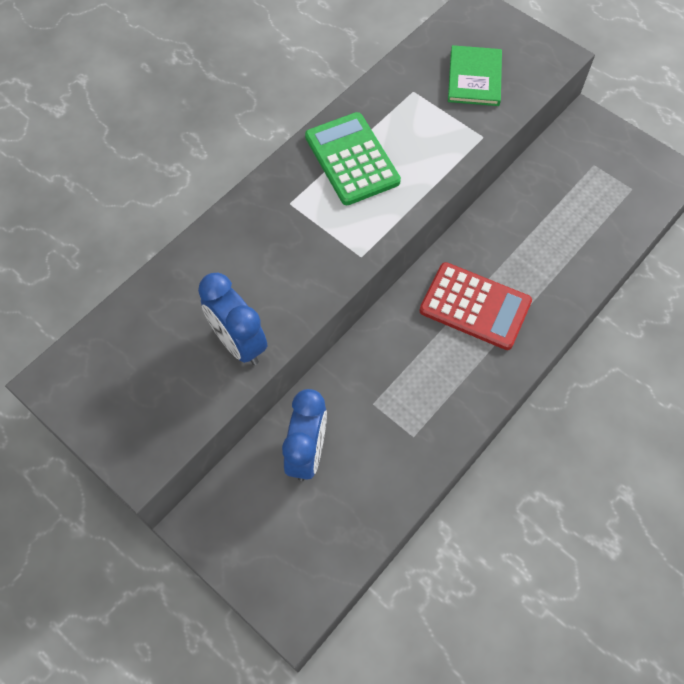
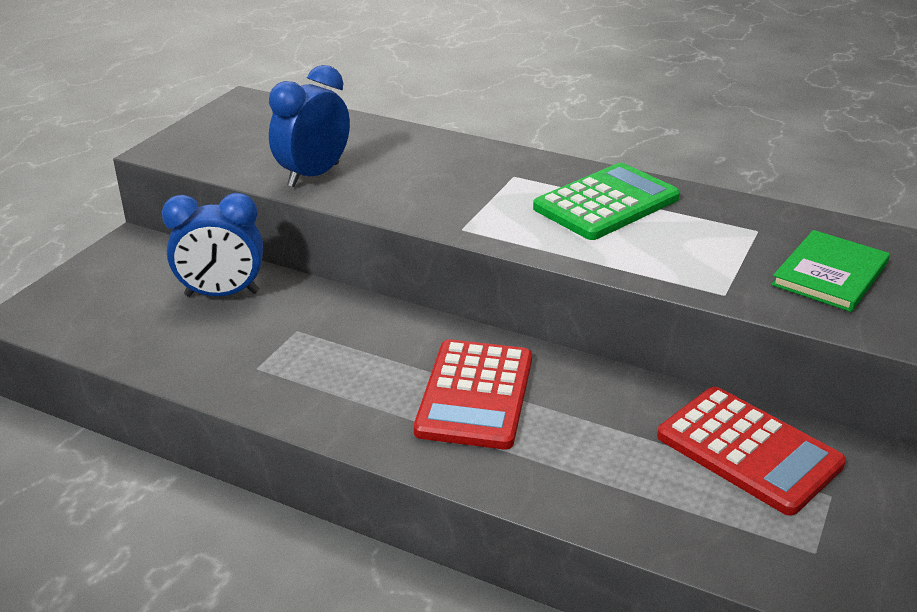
camera: 75 degrees right, 30 degrees down
(474, 78) = (830, 274): green book -> green book turned 45 degrees counterclockwise
(554, 186) = (748, 450): none -> red calculator

